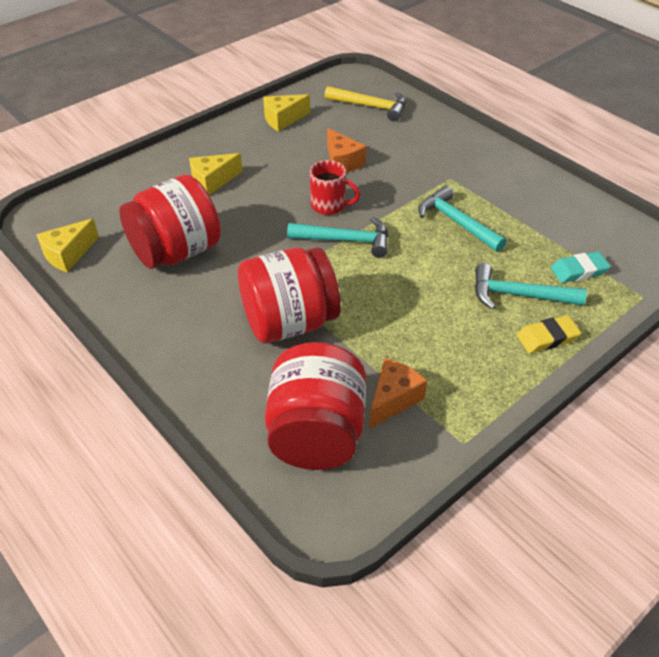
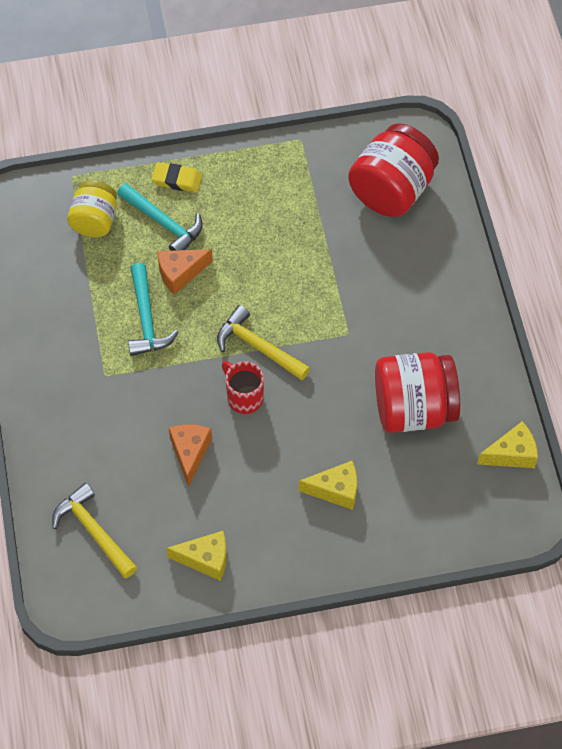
camera: 150 degrees left, 15 degrees up
(289, 322) = (358, 286): red jar -> none
(346, 240) = (258, 347): turquoise hammer -> yellow hammer
(393, 399) = (324, 188): orange cheese -> orange cheese (180, 273)
(578, 271) = (95, 221): turquoise eraser -> yellow jar

